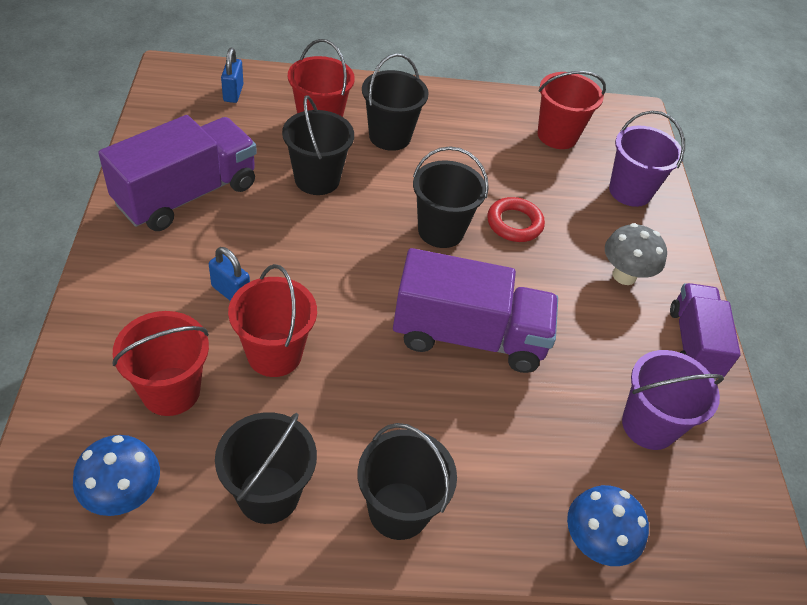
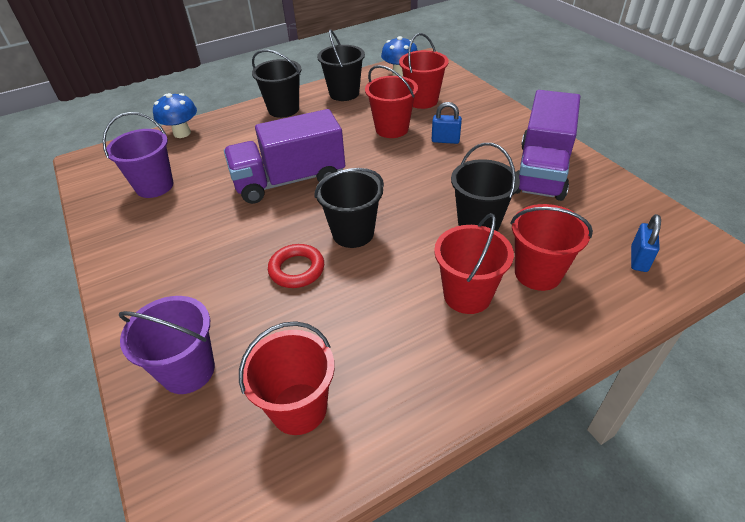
camera: 160 degrees right, 5 degrees down
(233, 93) = (639, 259): blue padlock -> blue padlock turned 45 degrees clockwise
(390, 136) = (467, 295): black bucket -> red bucket
(624, 275) = (183, 272): grey mushroom -> none
(693, 343) = (118, 246): purple truck -> none

